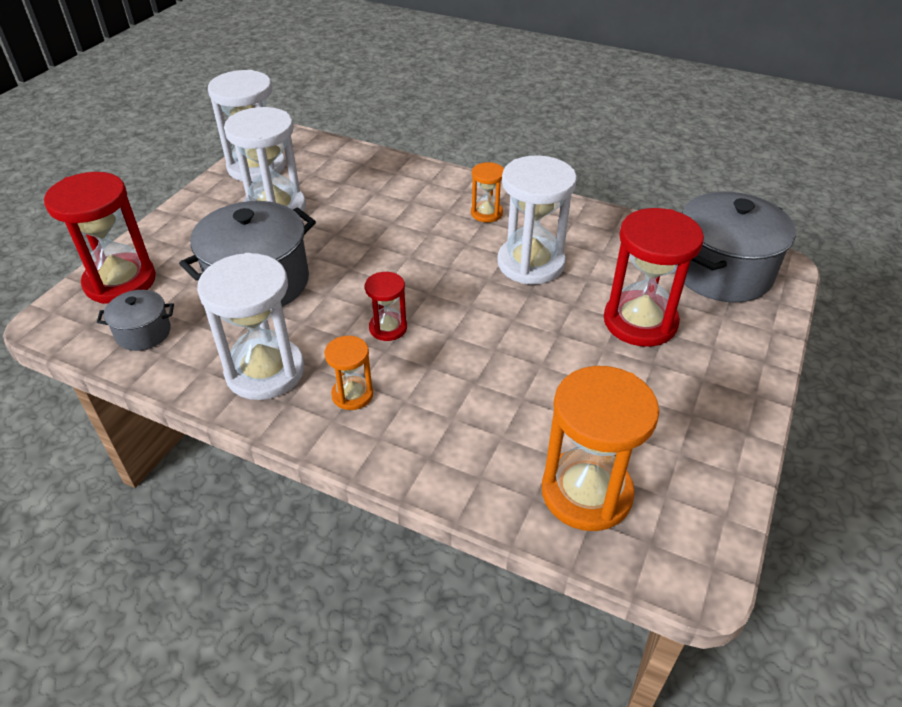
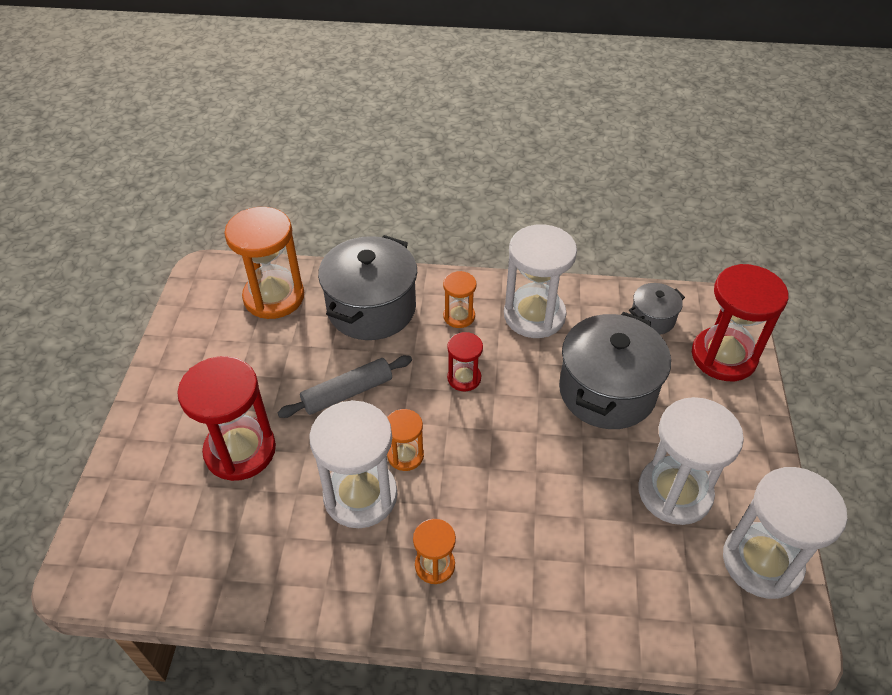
camera: 160 degrees right, 5 degrees up
(479, 280) = (405, 455): none -> orange hourglass
(517, 345) = (347, 393): none -> grey rolling pin
(721, 272) = (149, 548): grey pot -> grey pot (371, 308)

